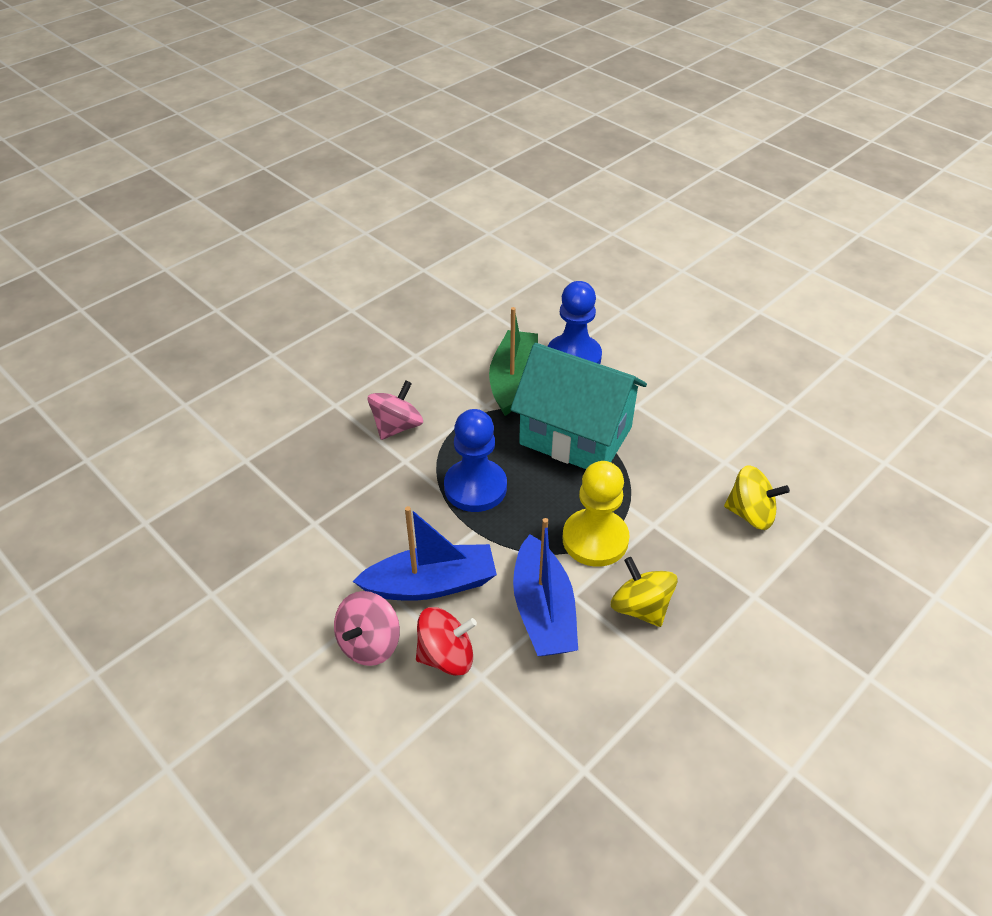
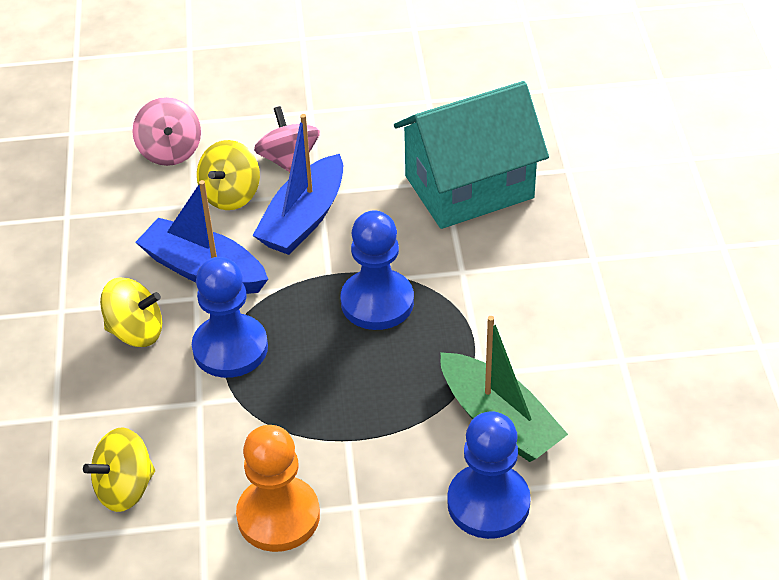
camera: 130 degrees right, 0 degrees up
(397, 426) = (516, 288): pink spinning top -> pink spinning top (170, 151)
(446, 656) = (231, 195): red spinning top -> yellow spinning top
(575, 436) = (365, 419): turquoise house -> turquoise house (469, 187)
(595, 539) = (230, 348): yellow pawn -> blue pawn
(680, 432) = (278, 516): none -> orange pawn

